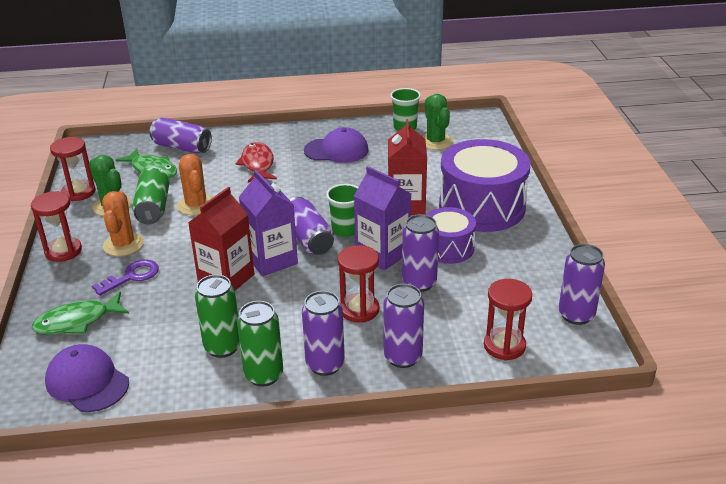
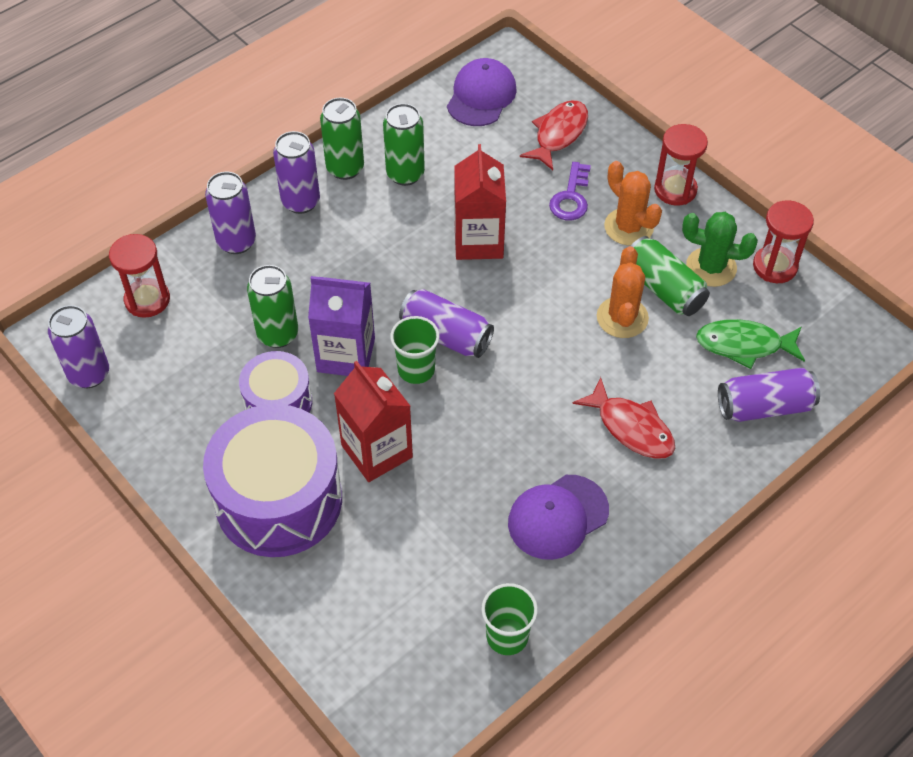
camera: 145 degrees right, 20 degrees up
(77, 321) = (558, 134): green fish -> red fish
(87, 382) = (481, 96): purple cap -> purple cap turned 75 degrees counterclockwise
(196, 205) = (622, 318): orange cactus -> orange cactus turned 60 degrees clockwise
(271, 260) = (457, 286): purple carton -> none
(359, 310) = (315, 271): red hourglass -> none
(419, 283) = (278, 334): purple can -> green can
(435, 142) = (434, 622): green cactus -> none

